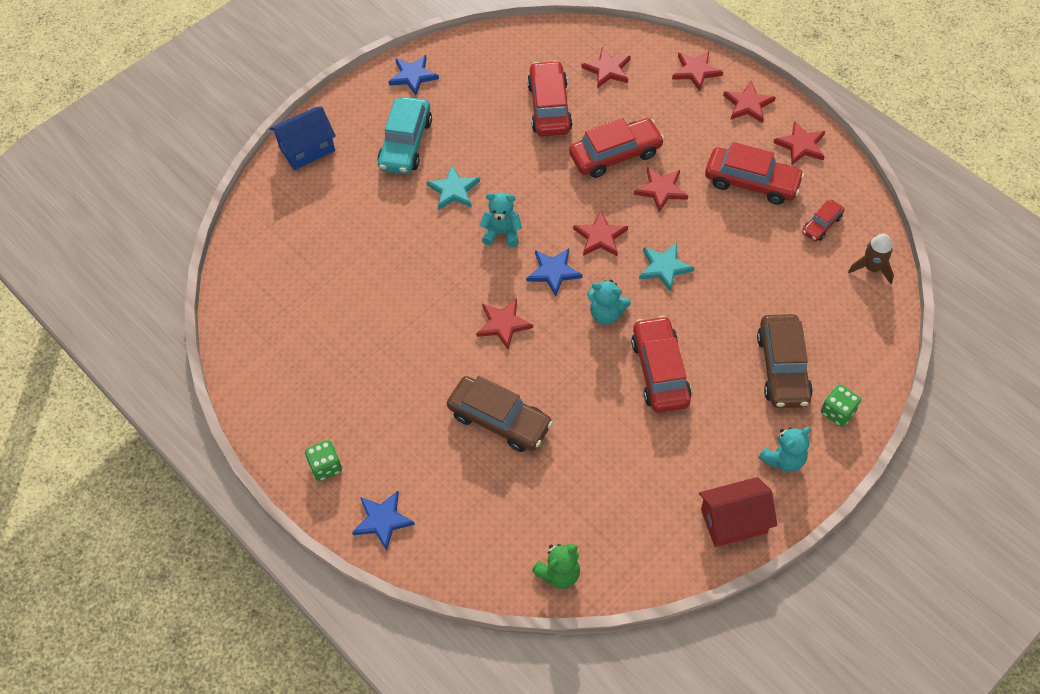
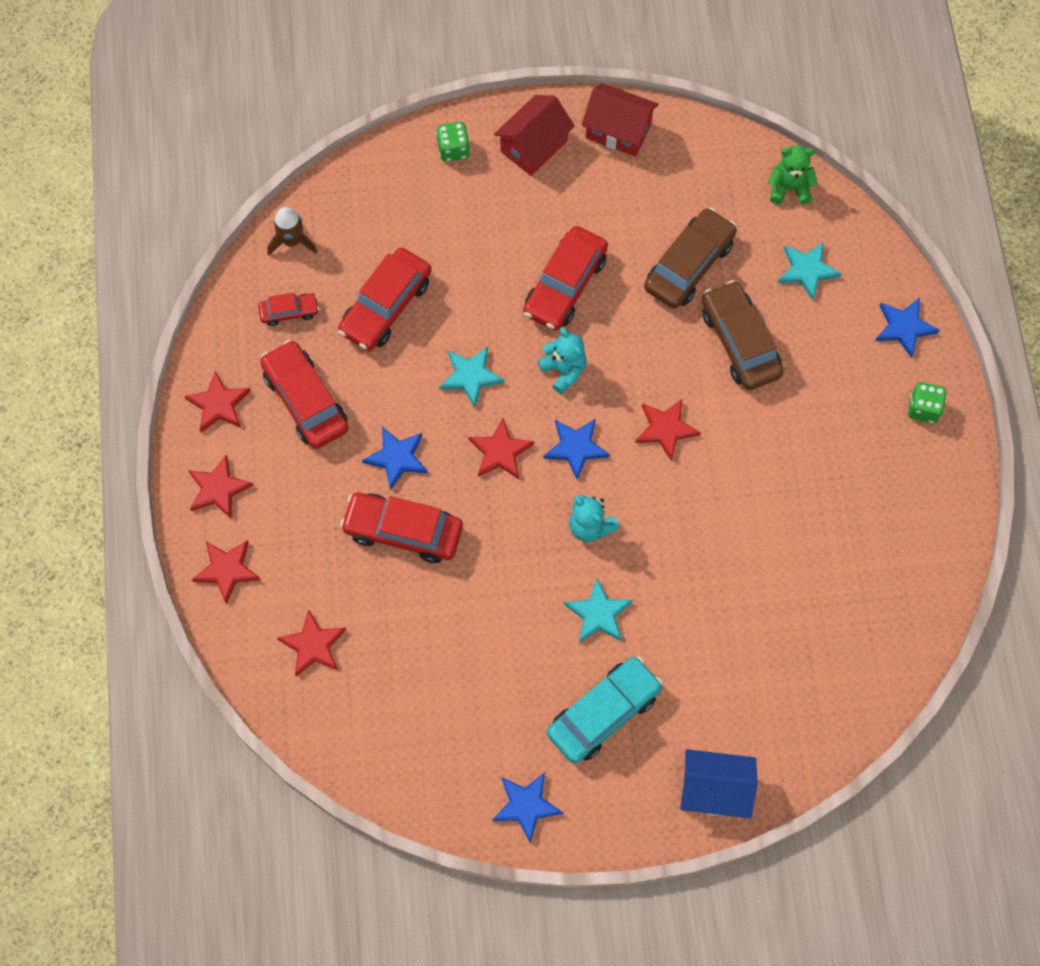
camera: 145 degrees left, 10 degrees up
(492, 512) = (807, 270): none -> turquoise star
(549, 107) = (416, 643): red car -> red car (386, 306)
(661, 190) = (397, 458): red star -> blue star
(782, 368) = (460, 214): brown car -> brown car (689, 265)
(783, 459) = (534, 146): turquoise teddy bear -> red house

